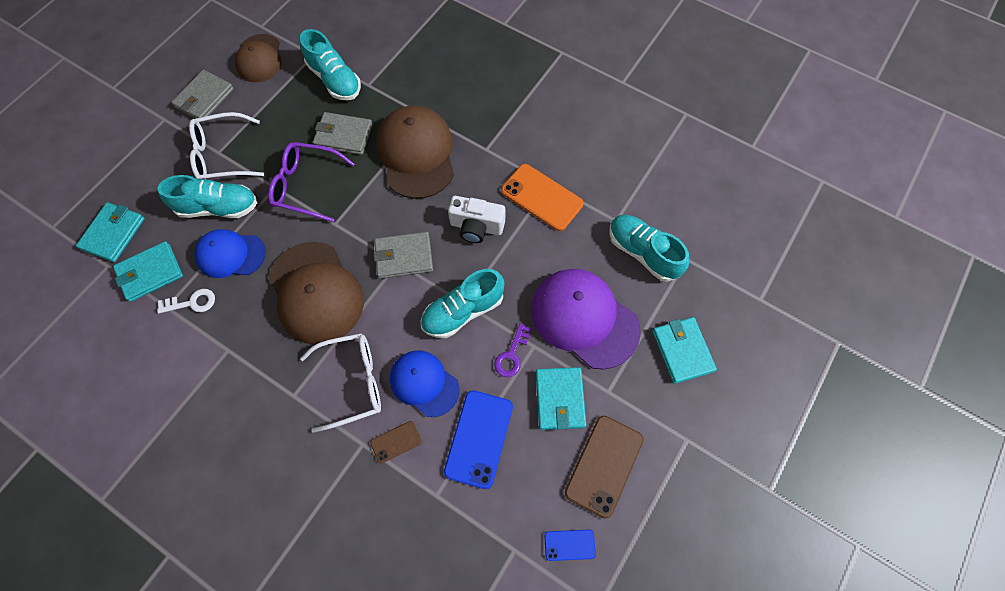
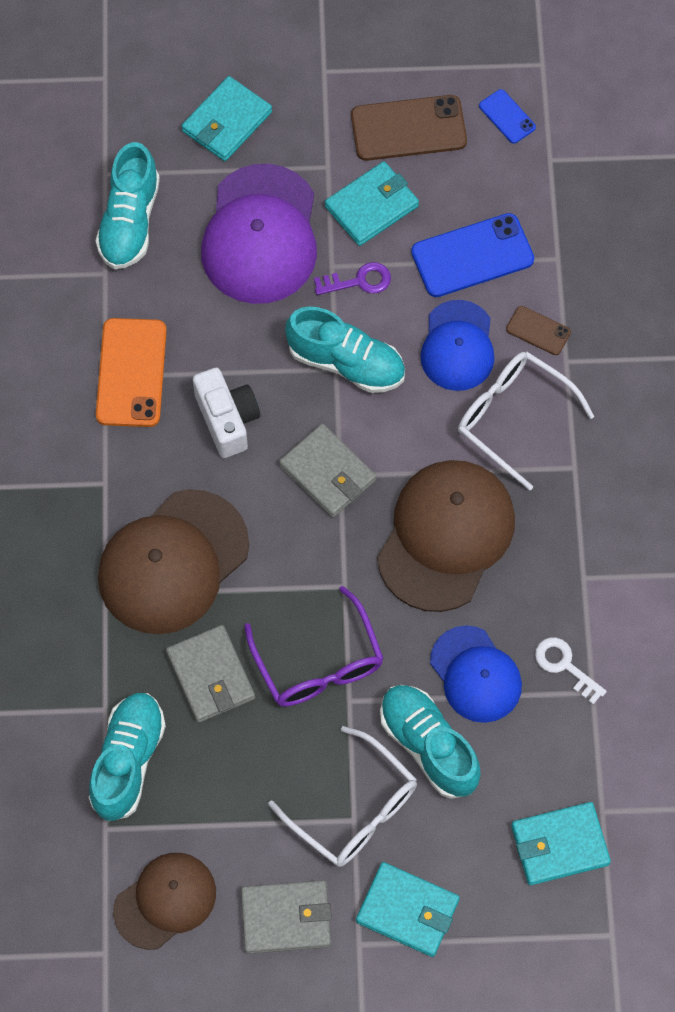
camera: 125 degrees left, 0 degrees up
(150, 273) = (569, 749): turquoise wallet -> turquoise wallet (407, 910)

